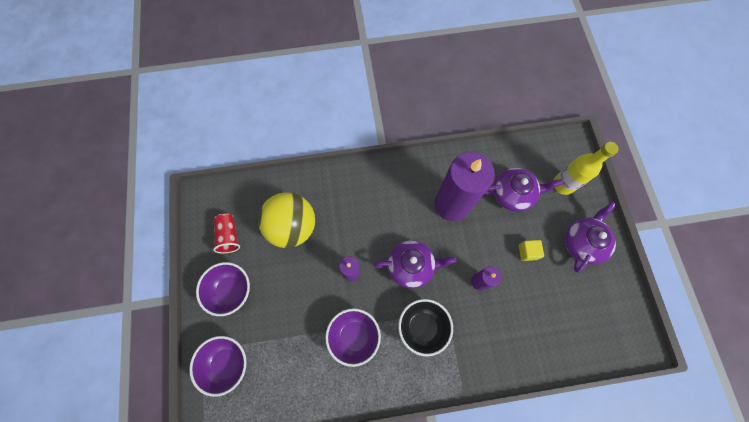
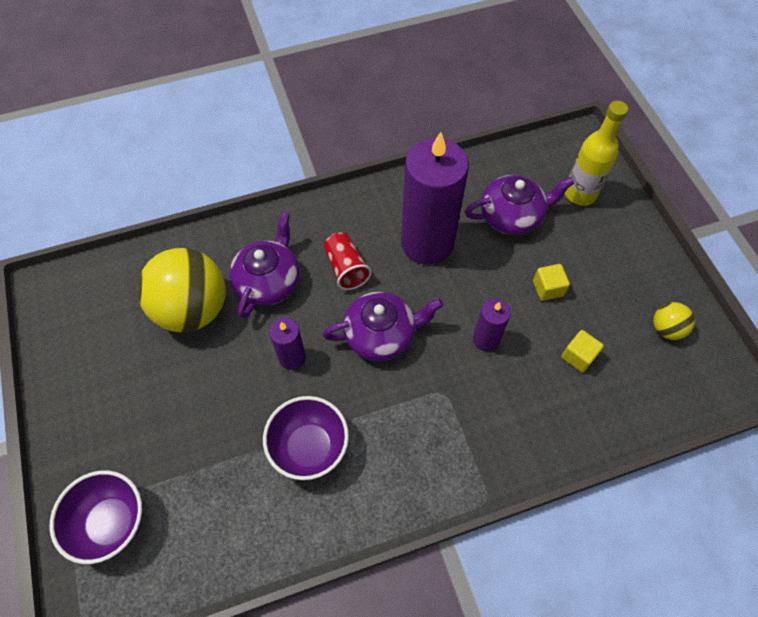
camera: 10 degrees left, 10 degrees down
(229, 236) = (94, 337): red cup -> red cup (346, 268)
(232, 291) = (107, 414): purple bowl -> none
(422, 327) = (412, 416): black bowl -> none
(539, 304) = (578, 356): none -> yellow cube
(582, 242) = (623, 263): purple teapot -> purple teapot (269, 281)
(602, 295) = (666, 329): none -> yellow ball

